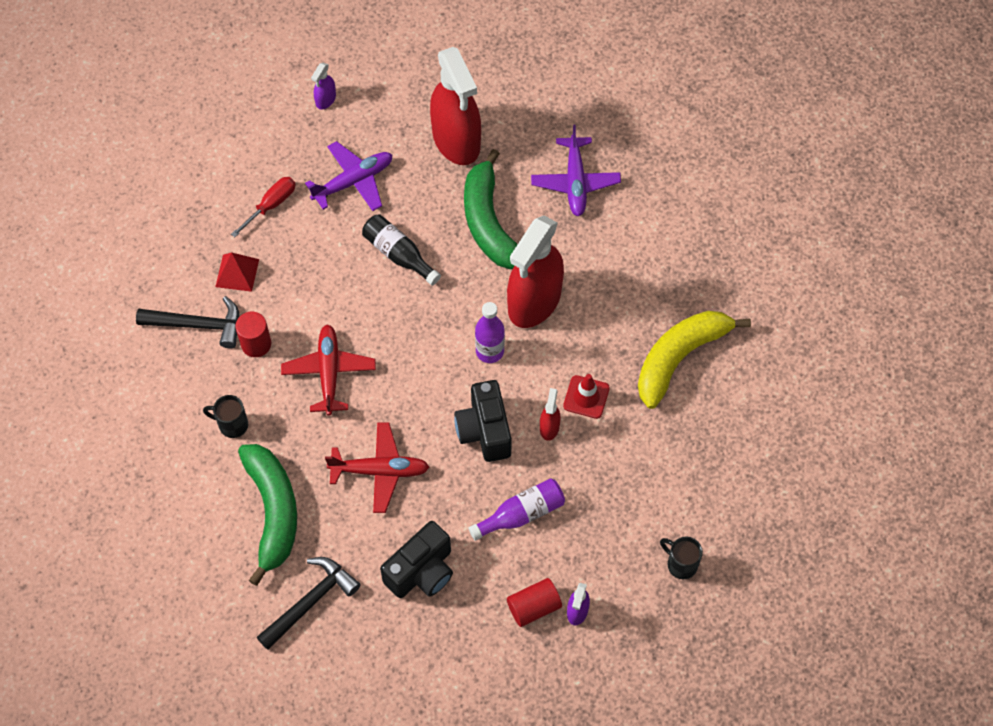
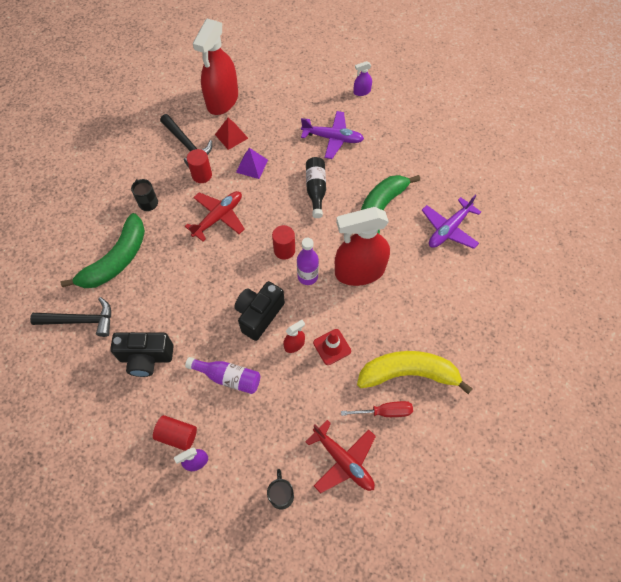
camera: 45 degrees right, 0 degrees up
(271, 205) = (281, 119): red screwdriver -> red screwdriver (384, 412)
(300, 287) = (252, 166): none -> purple pyramid
(380, 470) = (186, 287): red plane -> red plane (343, 461)
(437, 346) = (284, 250): none -> red cylinder
(456, 140) = (406, 159): red spray bottle -> red spray bottle (222, 100)

